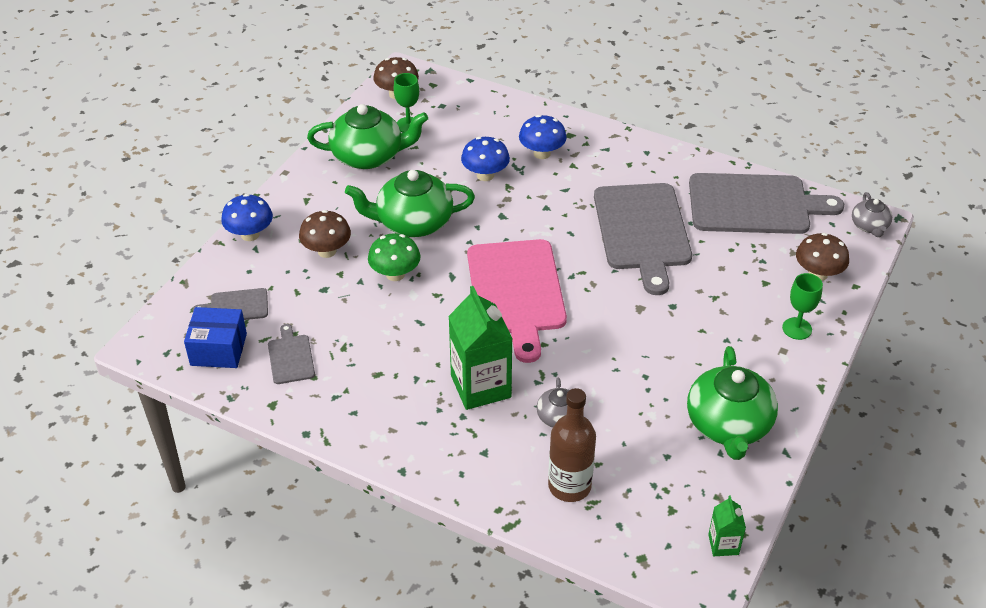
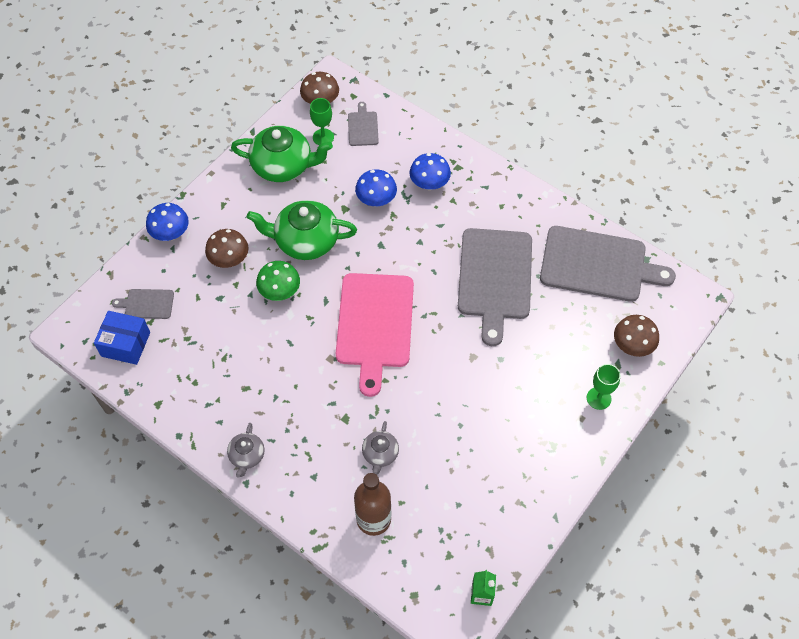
camera: 10 degrees right, 15 degrees up
(291, 357) = (180, 361): grey cutting board -> grey cutting board (363, 127)
(480, 386) = (325, 413): green carton -> none
(728, 425) = (515, 483): green teapot -> none
(869, 226) = (691, 302): grey teapot -> grey teapot (247, 456)

